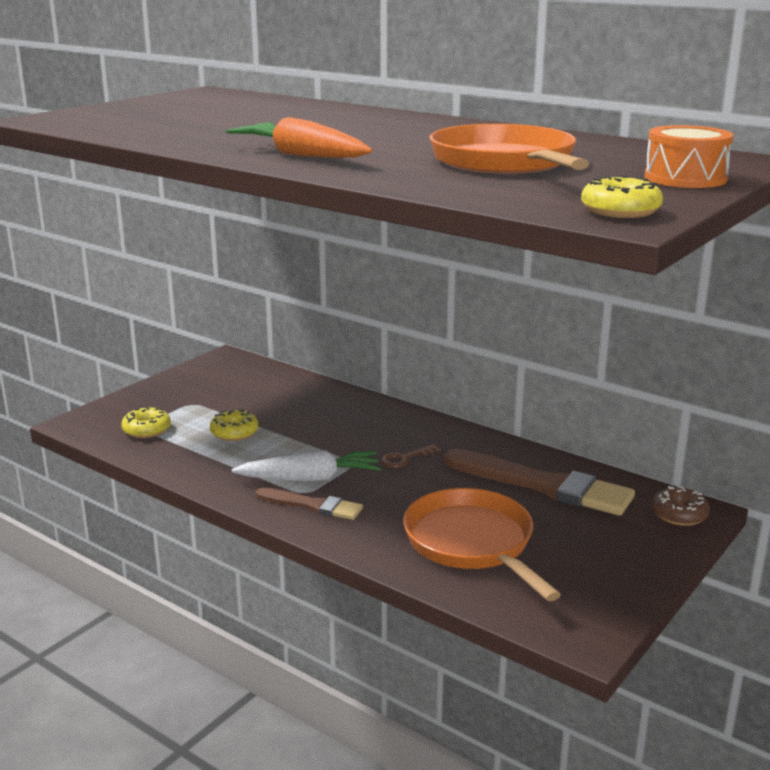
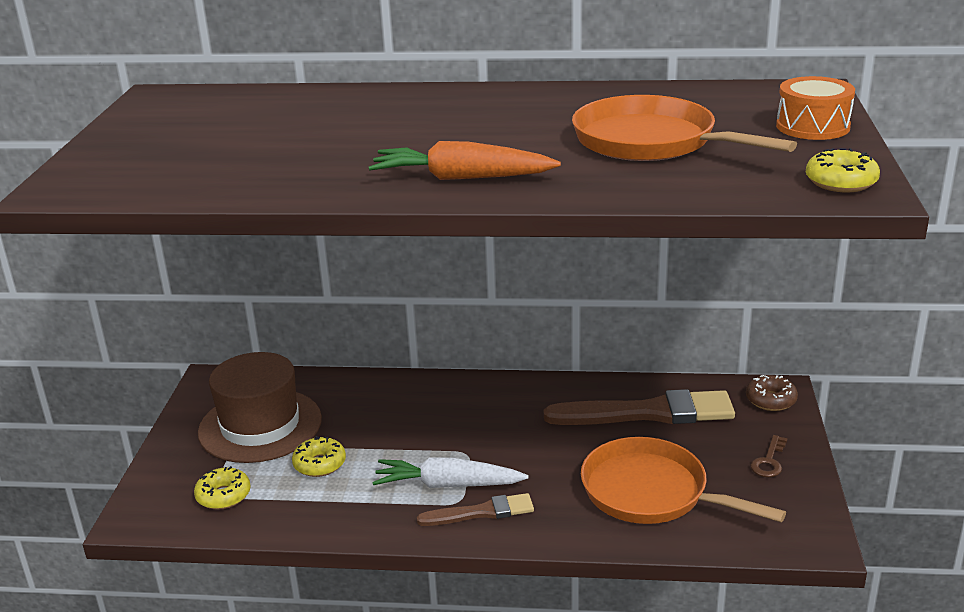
camera: 30 degrees left, 5 degrees up
(224, 395) = (260, 425): none -> brown hat
(310, 478) = (448, 485): white carrot -> white carrot turned 135 degrees counterclockwise
(405, 458) = (509, 430): brown key -> brown key (769, 461)

